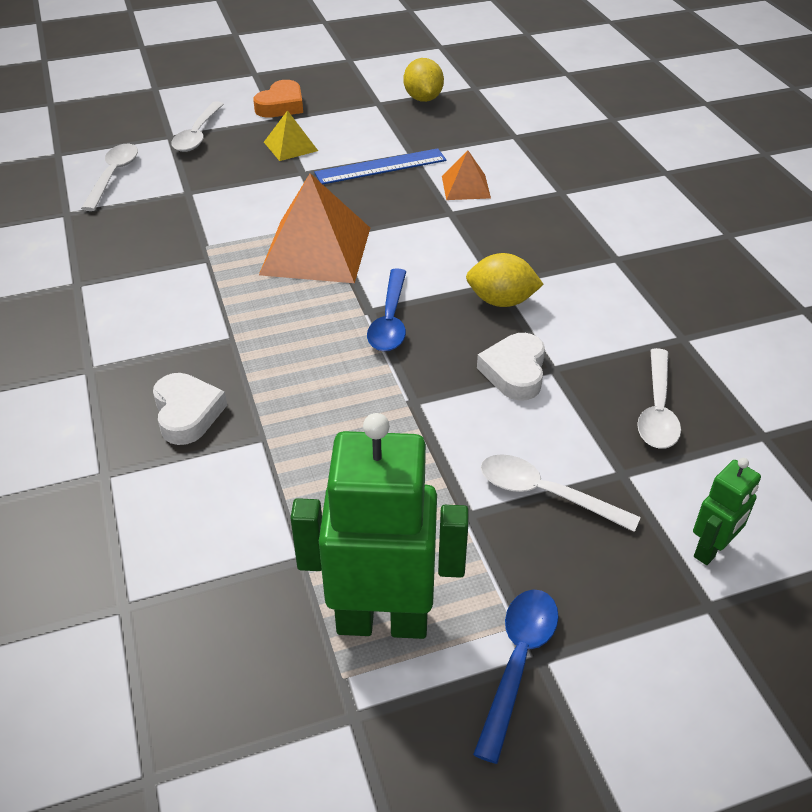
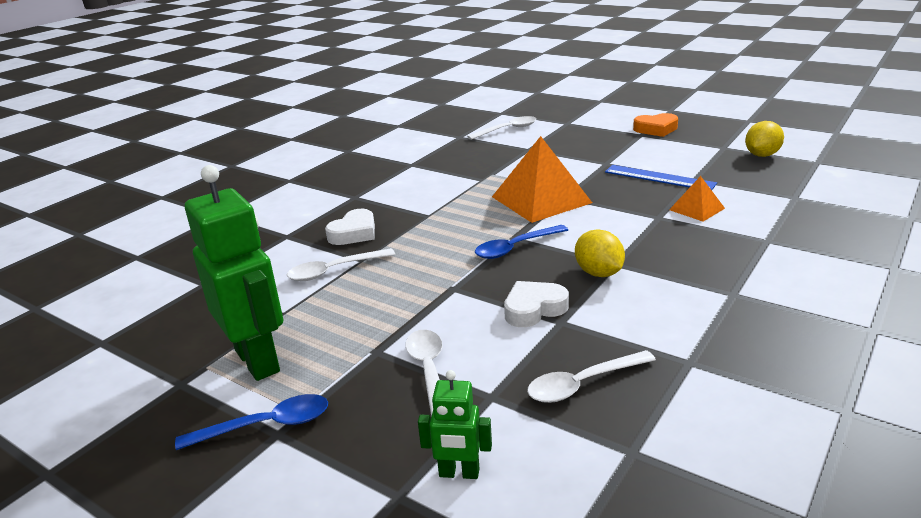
camera: 55 degrees right, 15 degrees down
(198, 135) = (582, 127): white spoon -> white spoon (334, 270)
(290, 146) = (623, 149): yellow pyramid -> none

